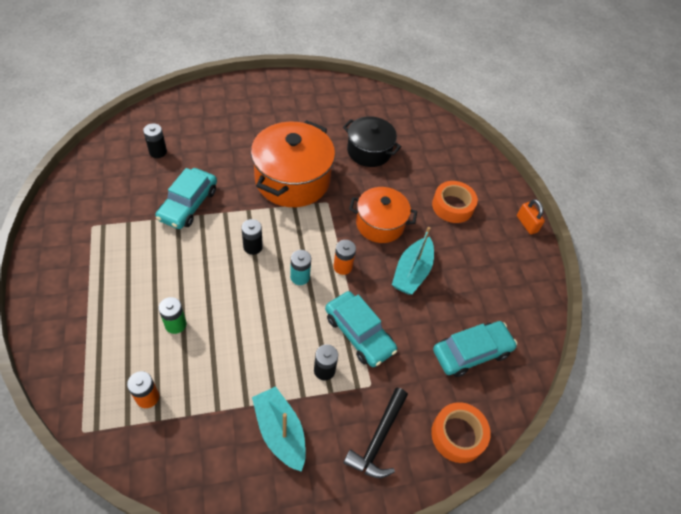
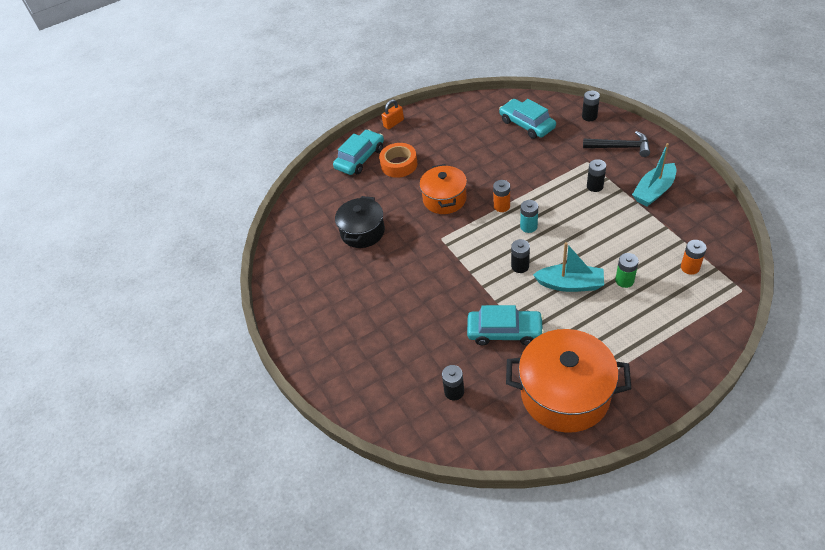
camera: 95 degrees left, 5 degrees down
(292, 180) = (429, 270): orange pot -> orange pot (565, 394)
(359, 333) = (553, 179): turquoise car -> turquoise car (360, 158)
(412, 272) = (480, 168): turquoise boat -> turquoise boat (570, 284)
(458, 435) = (589, 116): orange tape -> black battery

